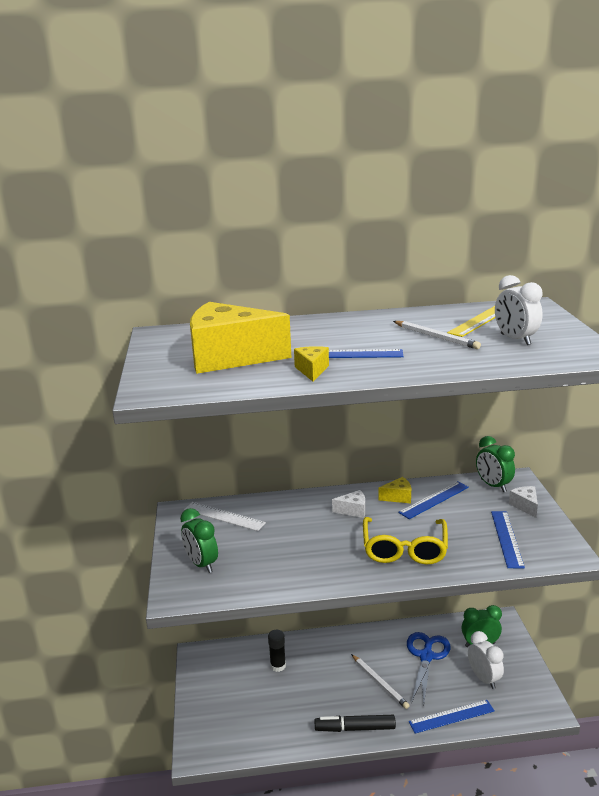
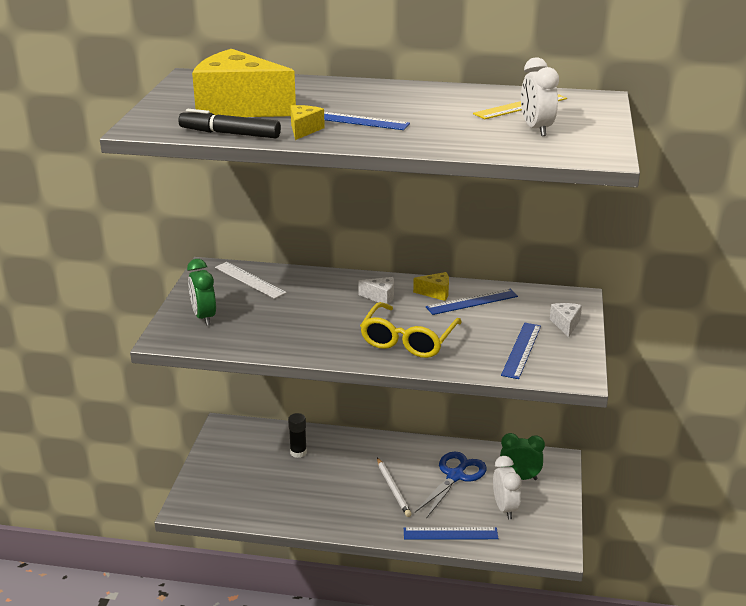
camera: 15 degrees right, 5 degrees up
(355, 728) = (346, 522): black marker -> black marker (230, 134)
(436, 337) = (458, 116): white pencil -> none
(493, 485) = (546, 299): green clock -> none

